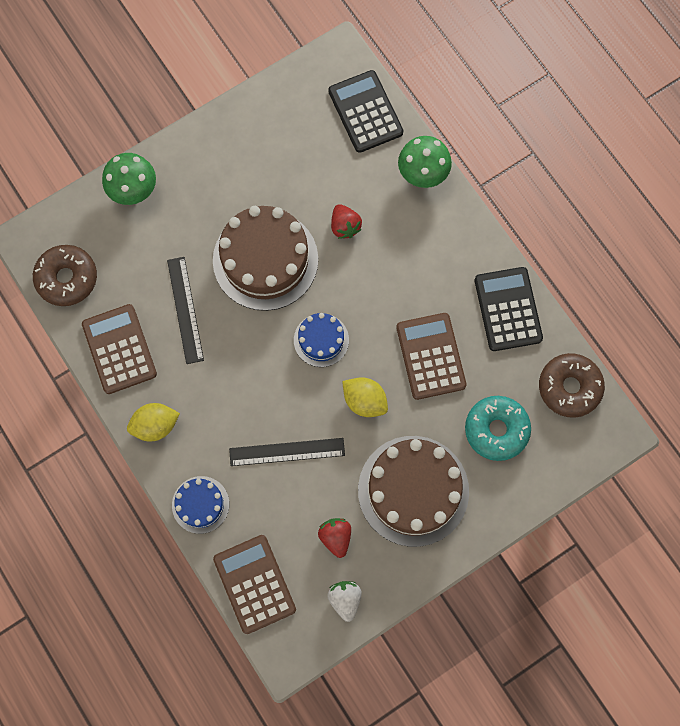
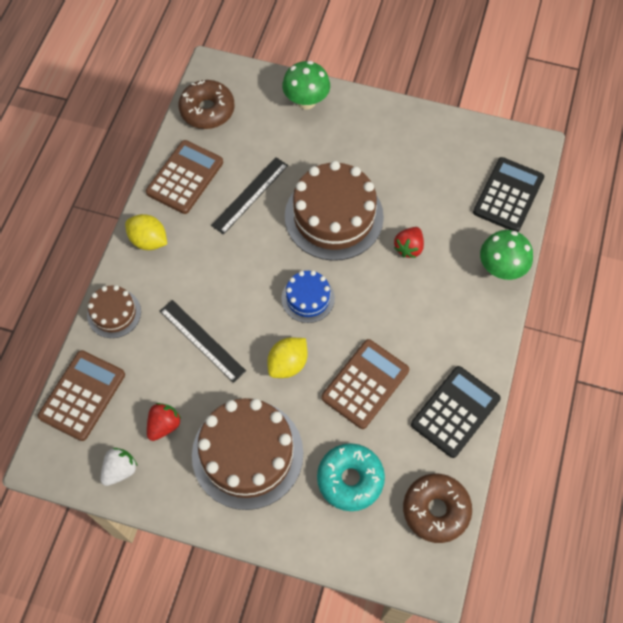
camera: 50 degrees right, 10 degrees down
(200, 504) = (114, 313): blue cake -> brown cake
(364, 401) = (288, 364): yellow lemon -> yellow lemon turned 45 degrees clockwise

